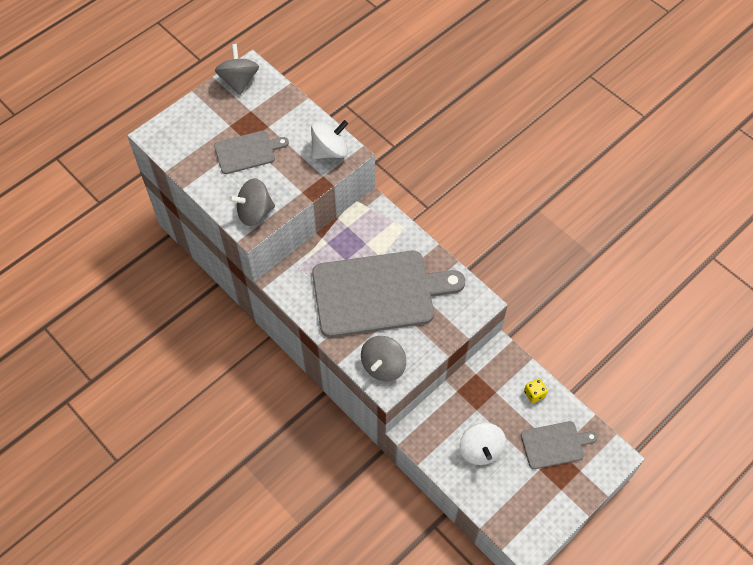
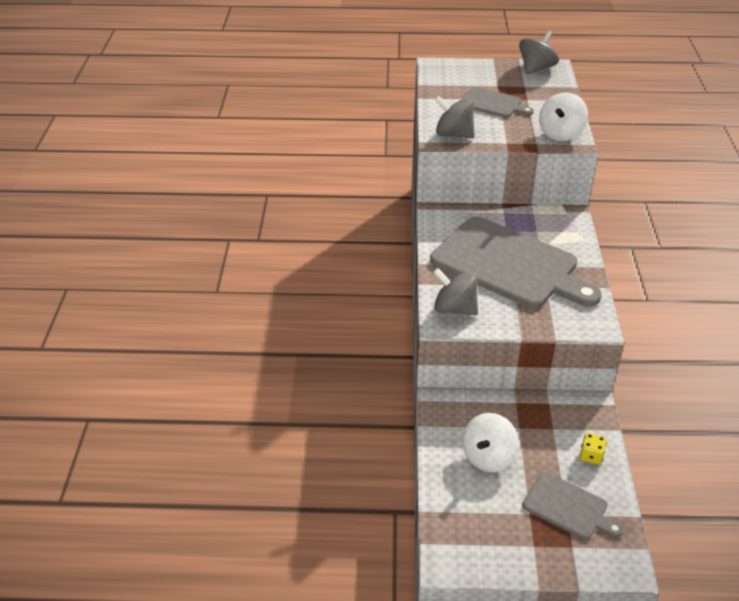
camera: 45 degrees right, 20 degrees down
(330, 151) = (560, 133): white spinning top -> white spinning top turned 105 degrees clockwise
(383, 366) = (455, 308): grey spinning top -> grey spinning top turned 45 degrees clockwise

